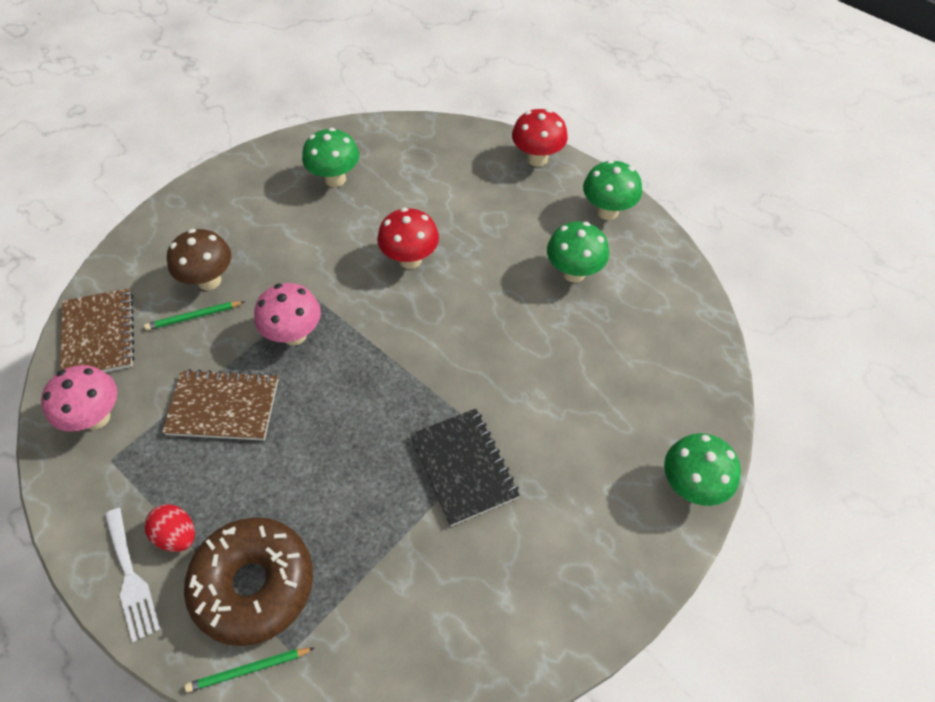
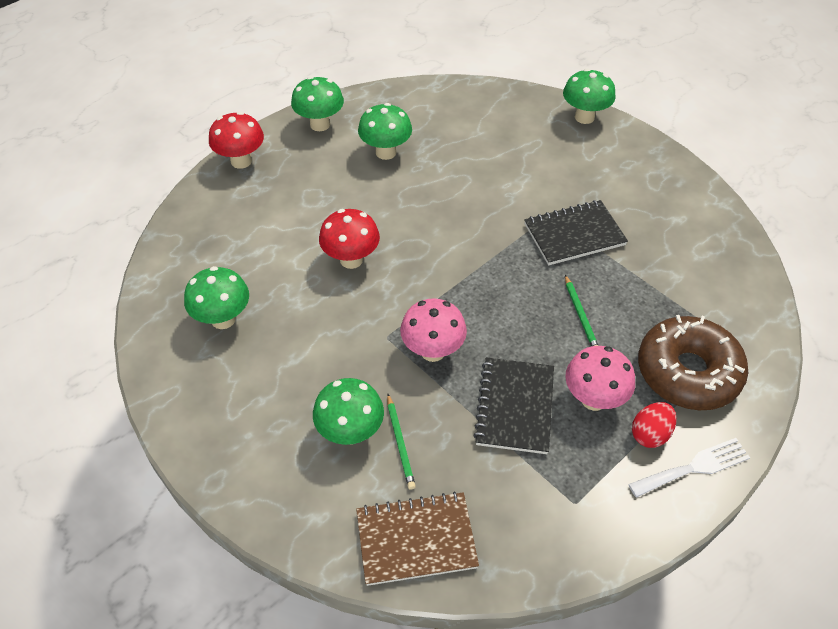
camera: 85 degrees left, 5 degrees down
(96, 417) = (525, 525): pink mushroom -> pink mushroom (593, 399)
(209, 280) = (350, 432): brown mushroom -> green mushroom
(223, 407) = (515, 407): brown notebook -> black notebook
(249, 670) = (756, 372): green pencil -> green pencil (580, 315)

